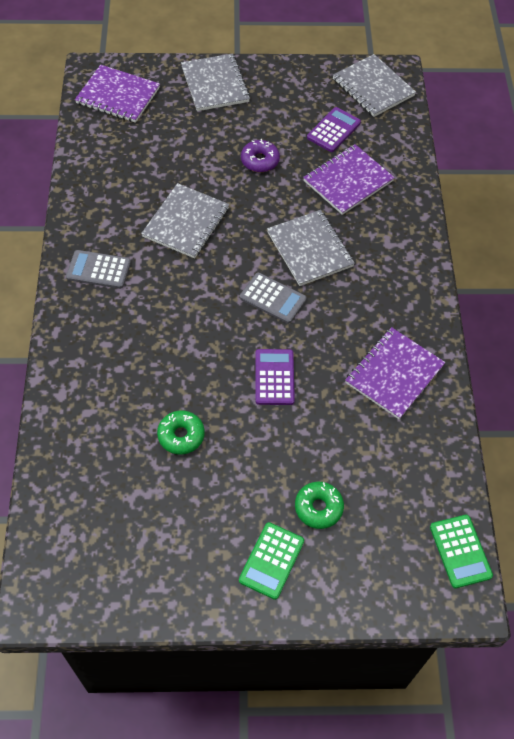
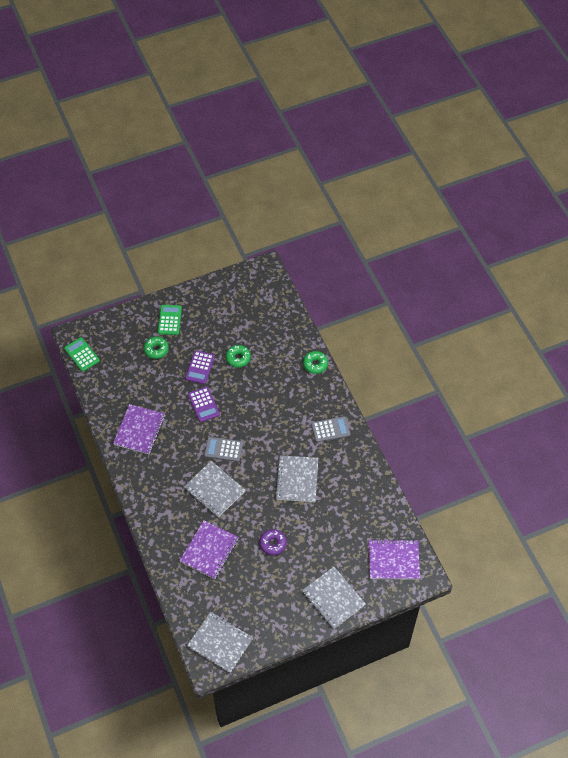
camera: 160 degrees right, 0 degrees up
(60, 376) = (315, 364): none -> green donut
(333, 130) = (234, 590): purple calculator -> purple calculator (200, 367)

